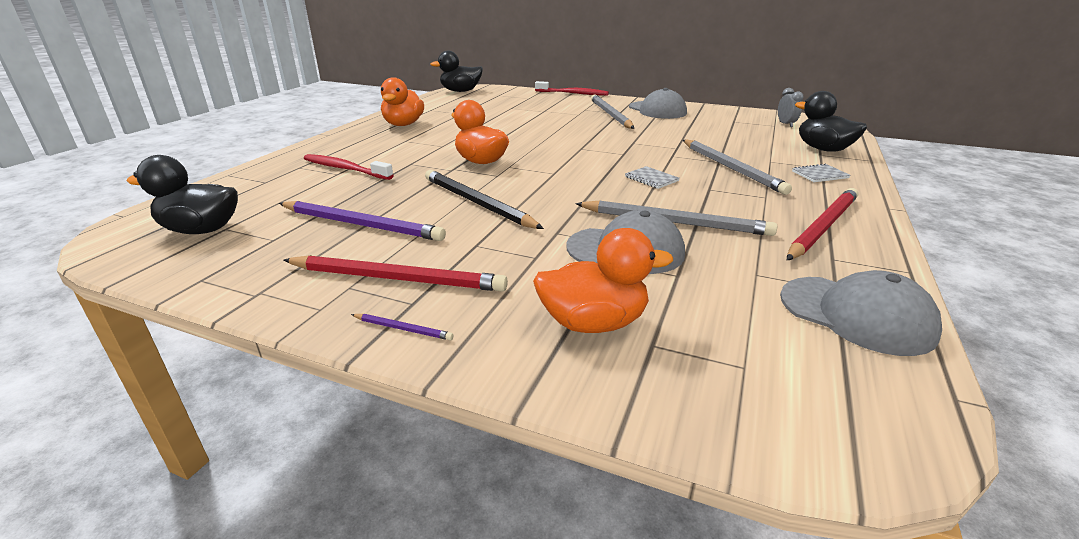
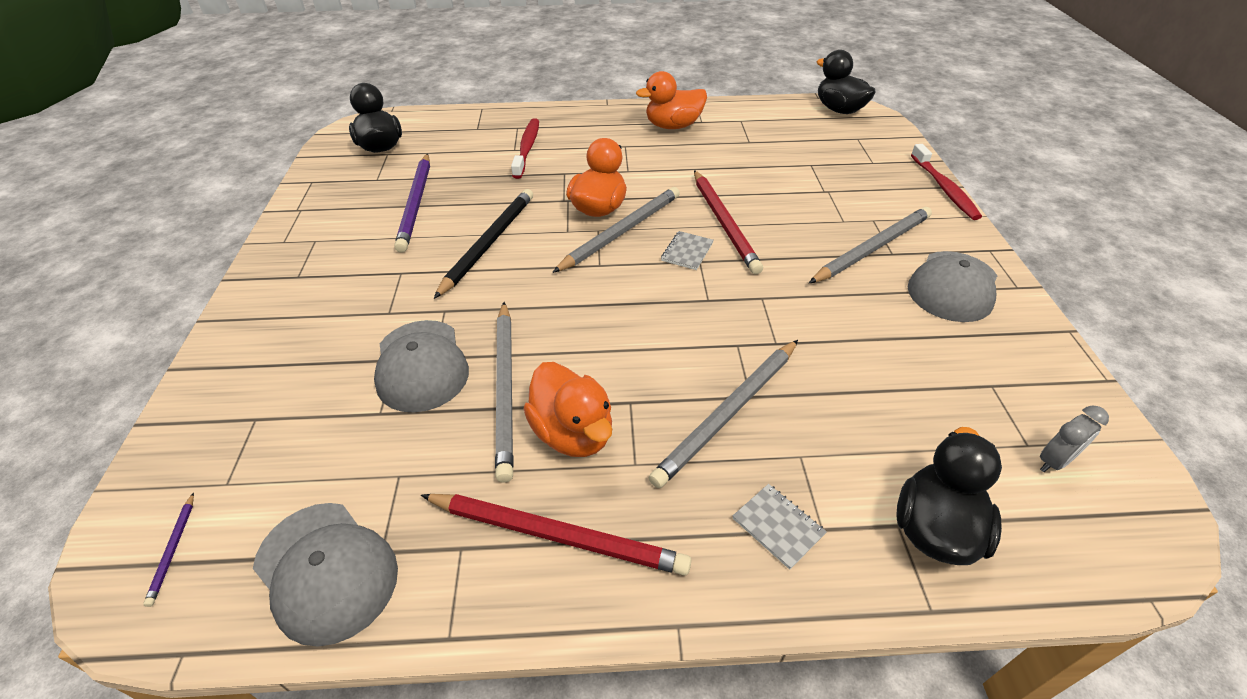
camera: 65 degrees right, 15 degrees up
(397, 278) = (331, 256): red pencil -> red pencil (724, 223)
(403, 329) = (262, 285): purple pencil -> purple pencil (173, 550)
(521, 160) = (621, 231): none -> grey pencil
(593, 323) = (282, 377): orange duck -> orange duck (573, 433)
(651, 179) = (631, 343): grey notebook -> grey notebook (687, 252)
(856, 315) = (326, 571): grey cap -> grey cap turned 60 degrees counterclockwise

